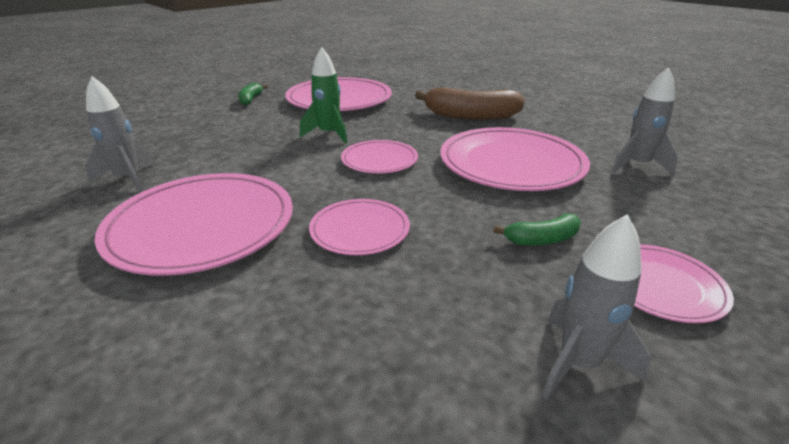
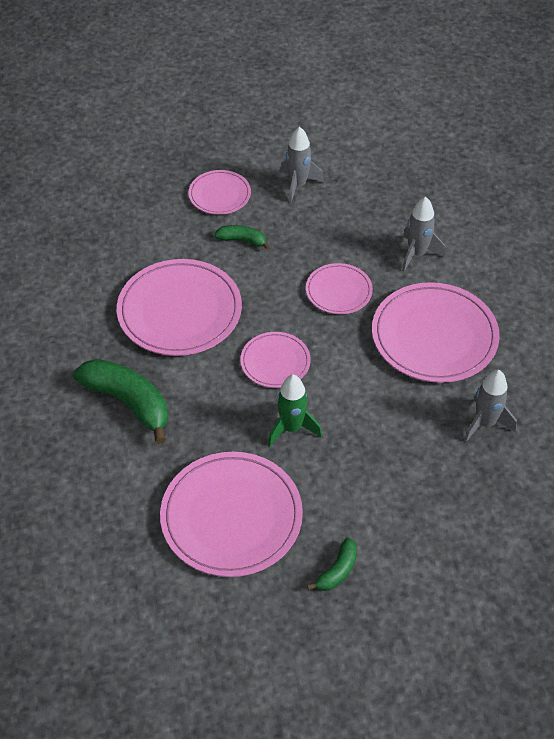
camera: 150 degrees left, 20 degrees up
(470, 116) = (128, 402): brown banana -> green banana
(637, 165) = (93, 269): grey rocket -> grey rocket (417, 254)

